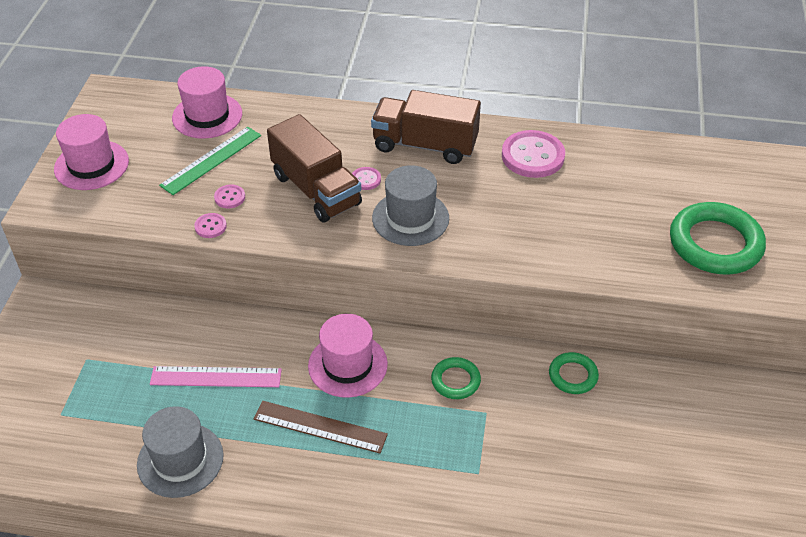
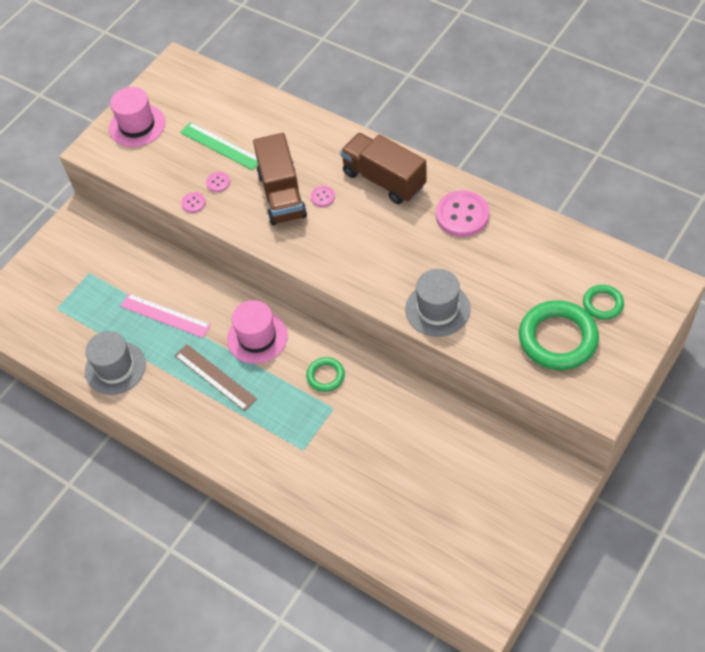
camera: 30 degrees right, 10 degrees up
(207, 116) = (236, 105): pink hat -> none
(211, 160) = (221, 146): green ruler -> green ruler turned 60 degrees clockwise
(410, 218) = (337, 241): grey hat -> grey hat (437, 309)
(573, 376) = (412, 402): green ring -> green ring (602, 304)

